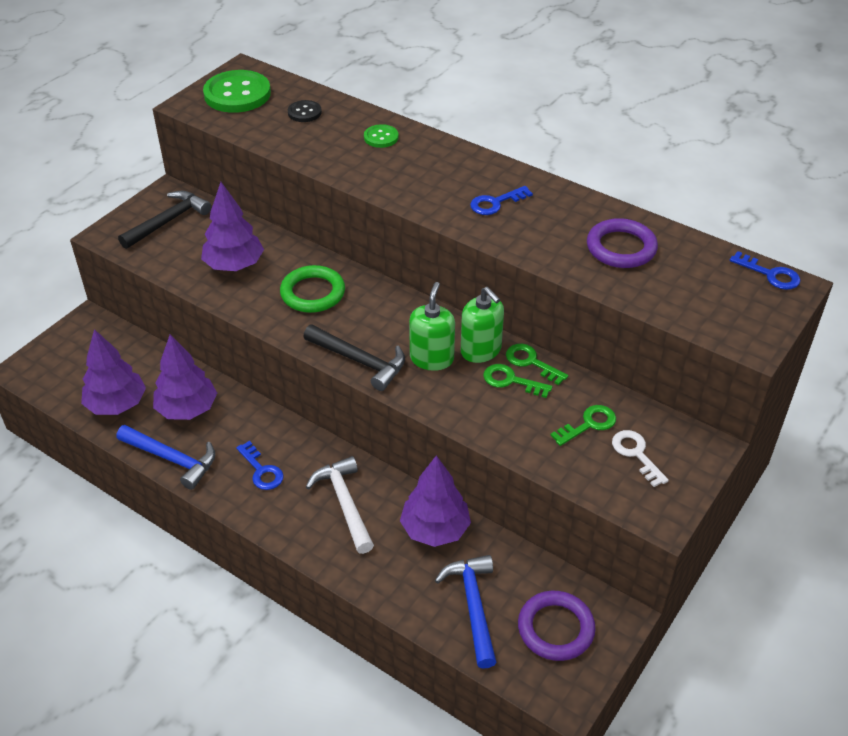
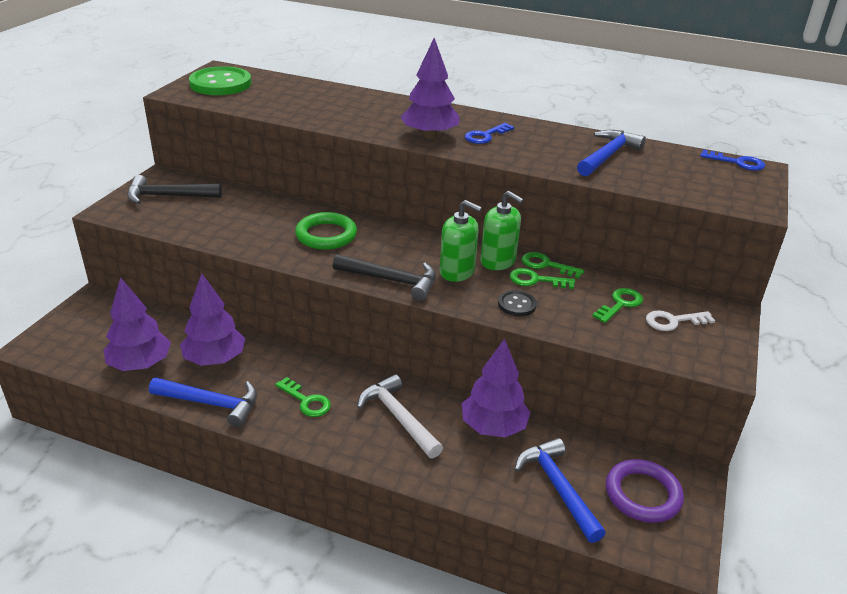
camera: 15 degrees left, 10 degrees down
(168, 221) = (168, 196): black hammer -> black hammer turned 120 degrees counterclockwise
(234, 265) = (243, 222): purple tree -> purple tree (429, 135)
(261, 470) = (306, 401): blue key -> green key
(304, 112) = (287, 91): black button -> black button (517, 305)
(381, 137) = (363, 102): green button -> none
(432, 358) = (457, 272): green soap dispenser -> green soap dispenser turned 120 degrees clockwise
(621, 248) = (607, 156): purple ring -> blue hammer
(636, 454) = (673, 321): white key -> white key turned 60 degrees counterclockwise

